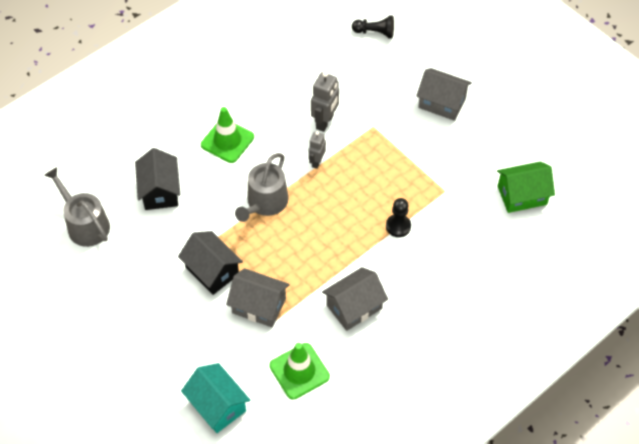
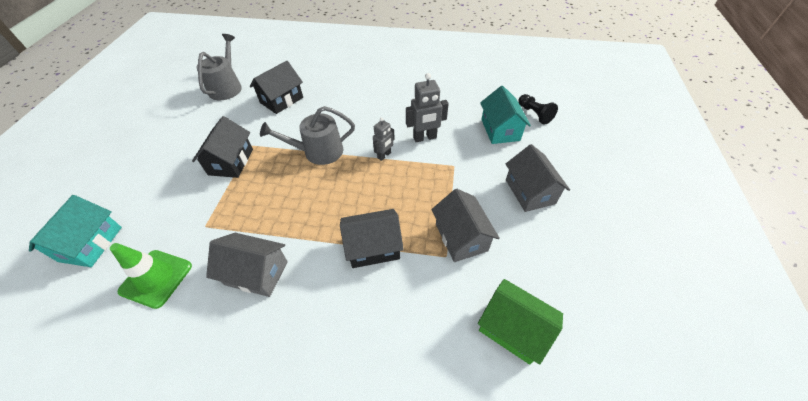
camera: 50 degrees right, 5 degrees down
(227, 141) = (353, 104): green traffic cone -> none
(259, 306) = (214, 207): grey house -> grey house (461, 237)
(316, 162) = (384, 155): grey robot -> grey robot turned 150 degrees clockwise
(368, 68) = (500, 130): none -> turquoise house
(398, 226) = (373, 247): black pawn -> black house

